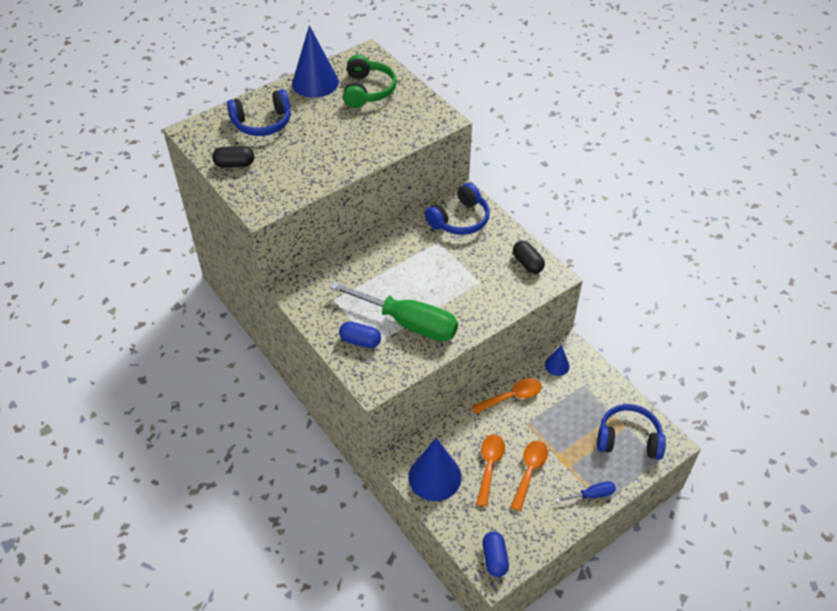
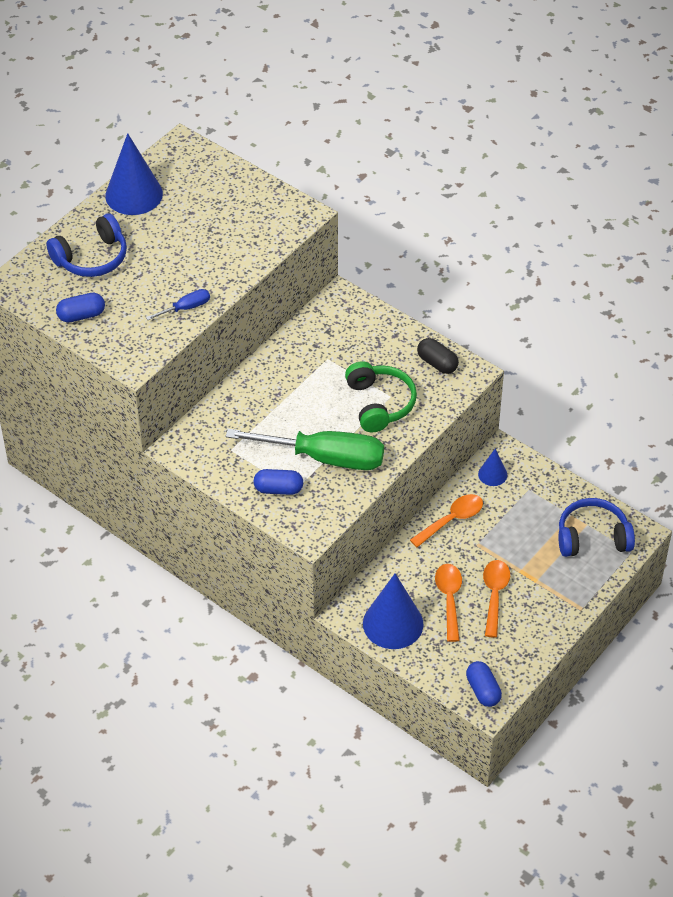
camera: 15 degrees left, 0 degrees up
(235, 164) = (81, 315): black capsule -> blue capsule
(368, 90) = (201, 193): green headphones -> green headphones (380, 404)
(460, 219) = (343, 327): blue headphones -> none
(591, 495) = (568, 604): blue screwdriver -> blue screwdriver (186, 308)

